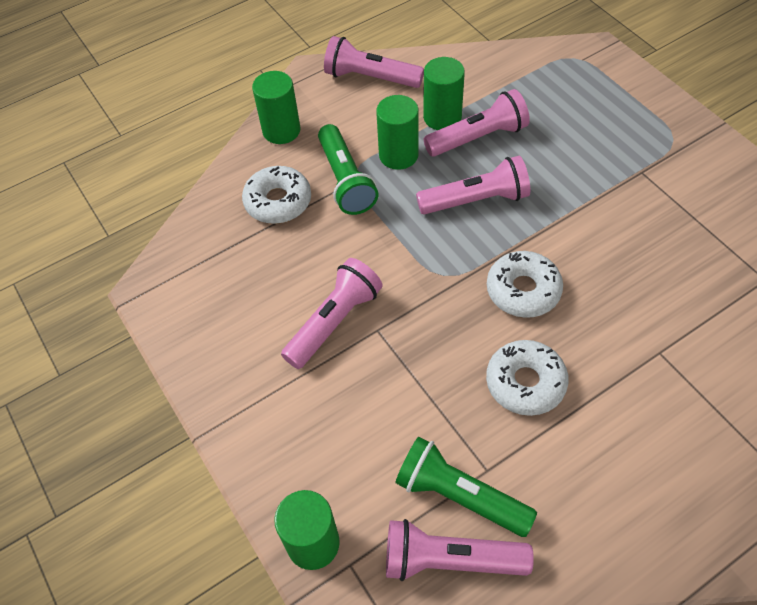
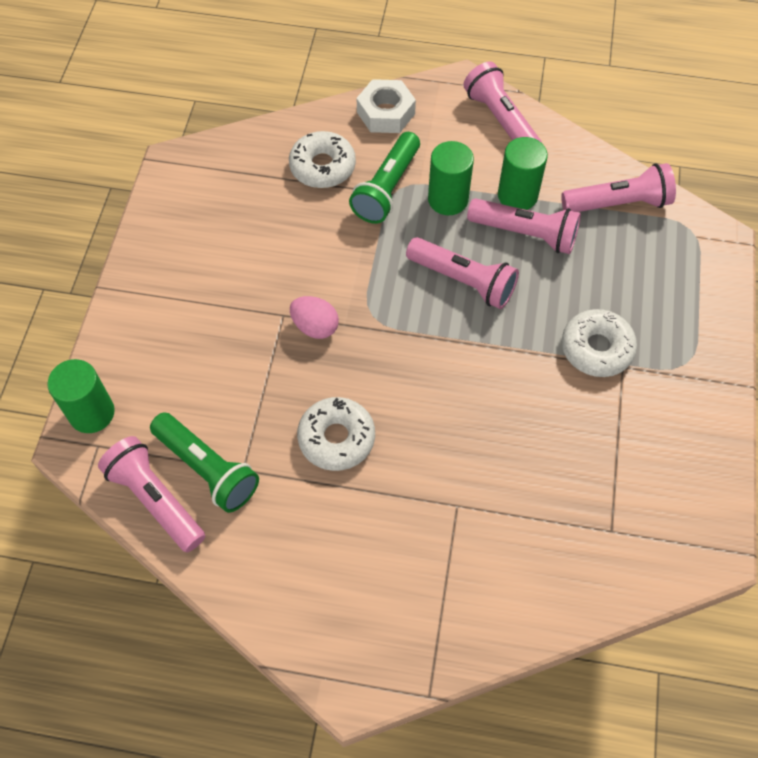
camera: 40 degrees right, 5 degrees up
(281, 130) = (386, 113): green cylinder -> white nut
(334, 322) = (262, 285): pink flashlight -> pink flashlight (618, 203)
(412, 318) = (315, 327): none -> pink egg
(460, 496) = (207, 468): green flashlight -> green flashlight turned 150 degrees clockwise
(523, 290) = (414, 375): white donut -> white donut (596, 348)

